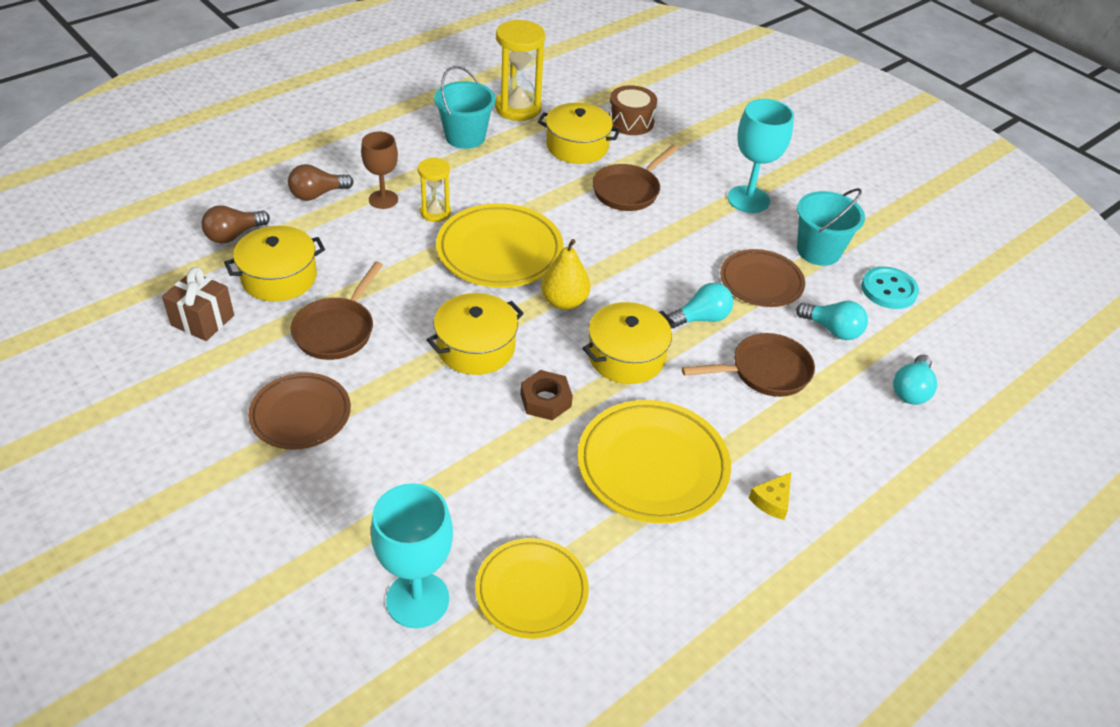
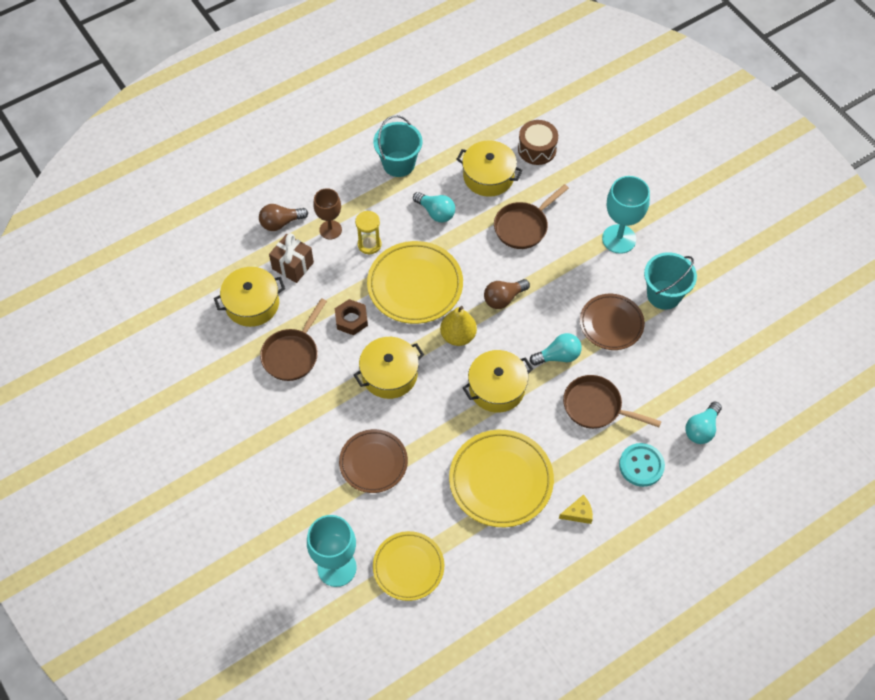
camera: 10 degrees right, 15 degrees up
(202, 320) = (199, 341): brown gift -> brown gift (293, 265)
(234, 235) = (219, 262): brown light bulb -> brown light bulb (503, 298)
(300, 415) = (266, 425): brown plate -> brown plate (373, 462)
(518, 108) = (445, 131): yellow hourglass -> none
(545, 400) = (434, 422): brown nut -> brown nut (351, 319)
(765, 371) = (596, 407): brown pan -> brown pan turned 150 degrees counterclockwise
(772, 501) = (578, 513): yellow cheese -> yellow cheese turned 150 degrees counterclockwise
(832, 330) = (656, 371): turquoise light bulb -> turquoise light bulb (436, 212)
(888, 290) = (710, 336): turquoise button -> turquoise button (641, 465)

